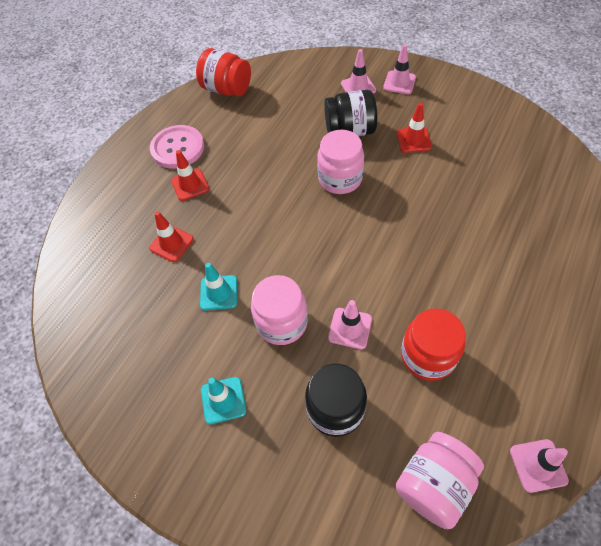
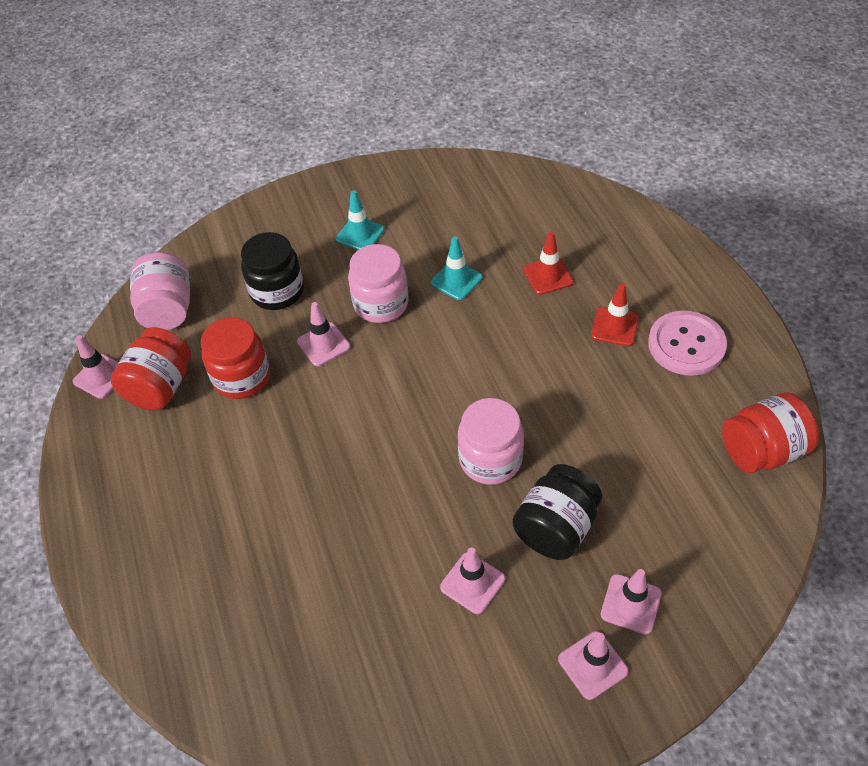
camera: 130 degrees right, 5 degrees down
(413, 140) = (472, 583): red traffic cone -> pink traffic cone
(494, 406) = (160, 386): none -> red jar

